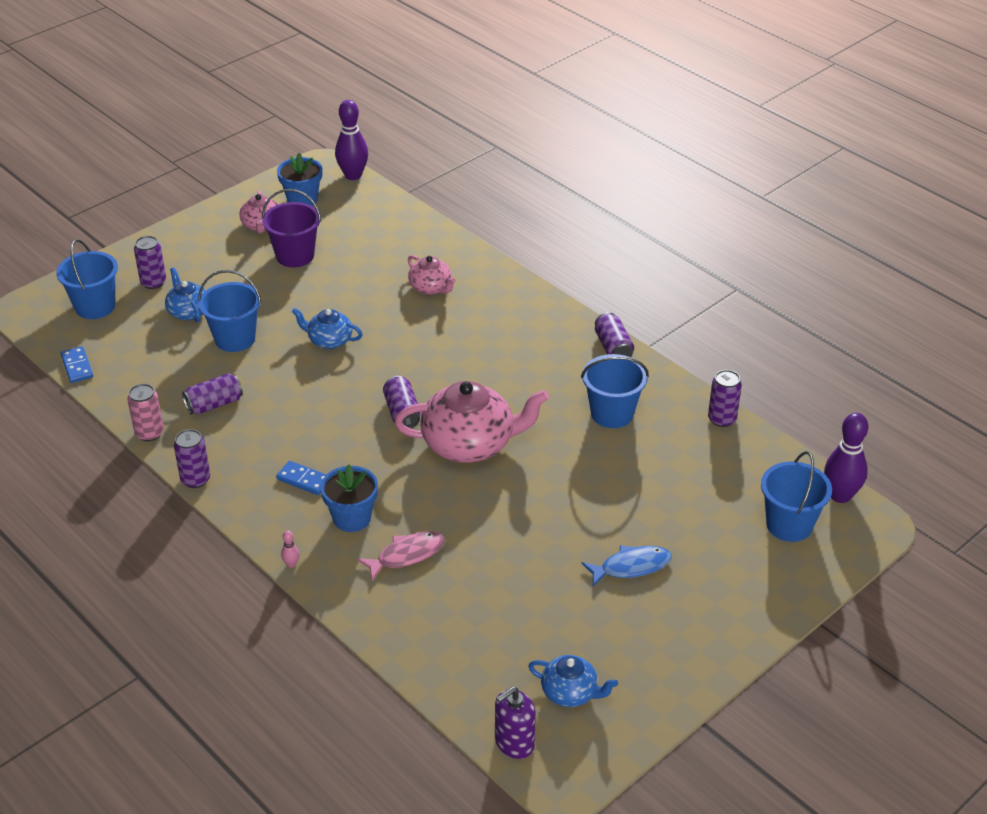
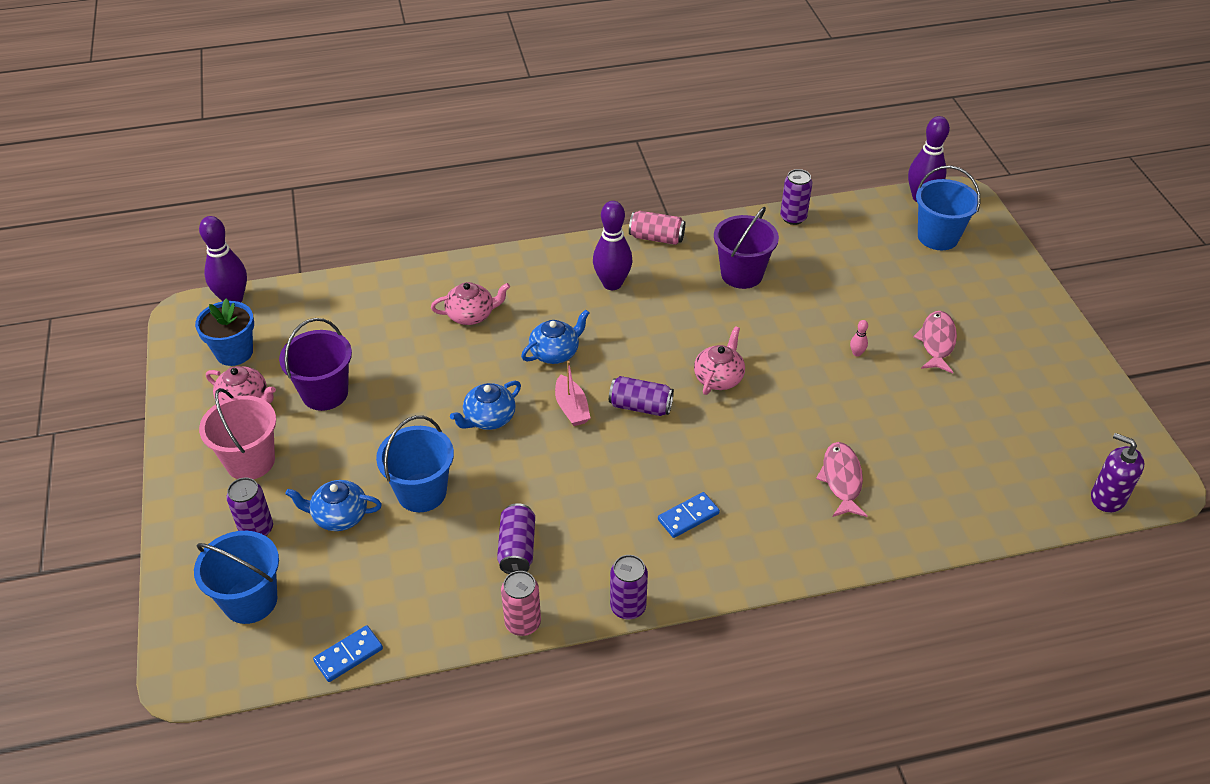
camera: 60 degrees left, 5 degrees up
(77, 366) = (348, 655): blue domino -> blue domino turned 45 degrees counterclockwise
(209, 253) = (250, 461): none -> pink bucket
(291, 564) = (805, 571): pink bowling pin -> pink bowling pin (856, 353)
(352, 518) = (767, 500): blue flower pot -> none
(372, 377) = (571, 408): none -> pink boat
(470, 444) = (719, 378): pink teapot -> pink teapot, size x0.53
(514, 743) = (1108, 497): purple soap dispenser -> purple soap dispenser turned 135 degrees clockwise
(532, 345) = (612, 284): none -> purple bowling pin
(570, 692) = (1064, 438): blue teapot -> blue teapot (555, 352)
(612, 413) = (741, 274): blue bucket -> purple bucket
(613, 348) = (656, 238): purple can -> pink can
(631, 567) = (937, 342): blue fish -> pink fish

